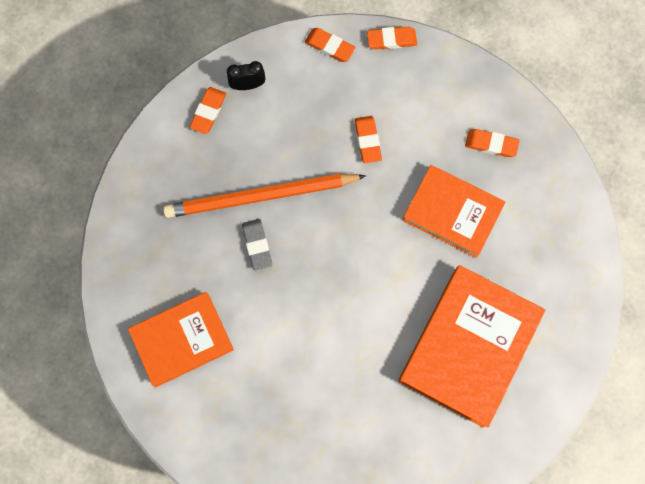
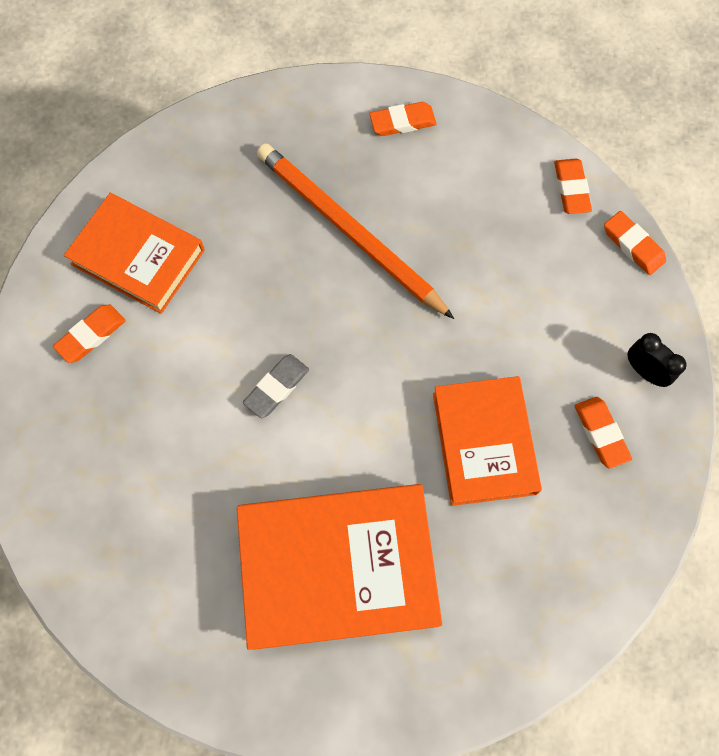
camera: 55 degrees right, 5 degrees down
(248, 85) = (461, 139): black clock -> black clock (644, 371)
(257, 245) = (293, 262): grey eraser -> grey eraser (277, 387)
(367, 140) = (496, 296): orange eraser -> orange eraser (91, 335)

